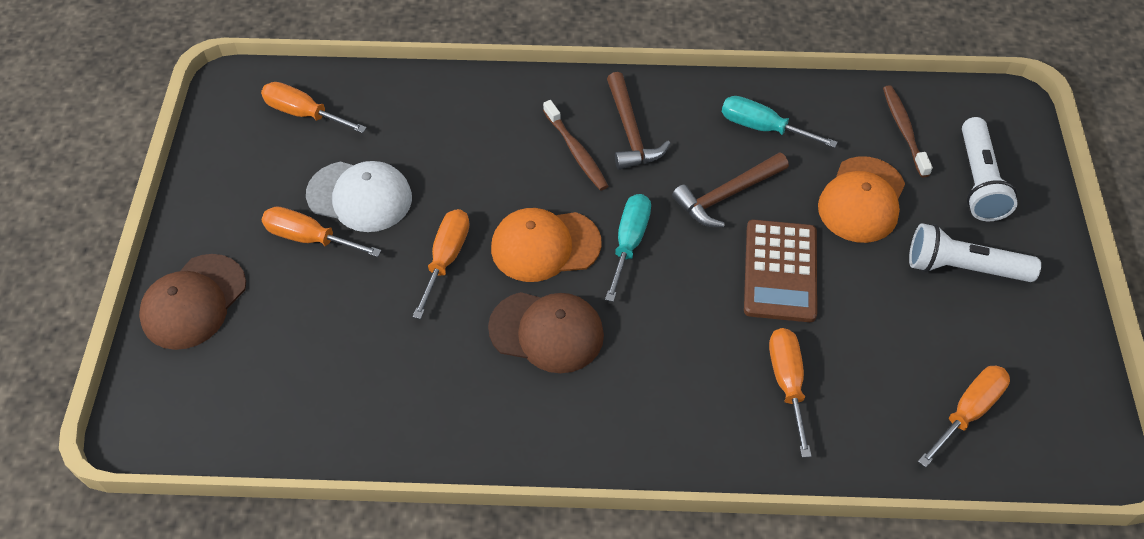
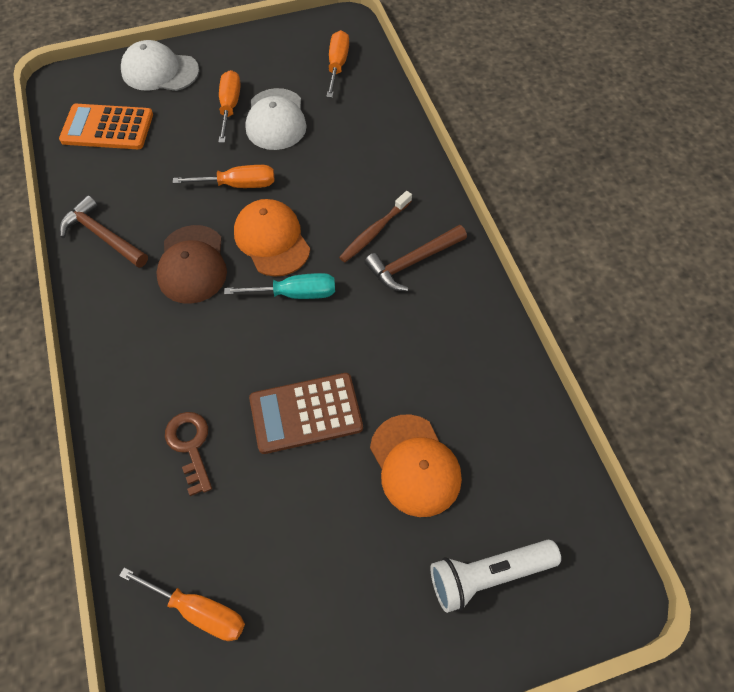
camera: 70 degrees right, 5 degrees up
(194, 302) = (160, 71): brown cap -> white cap
(267, 384) = (107, 128): none -> orange calculator
(727, 195) = (374, 351): brown hammer -> brown hammer (103, 236)
(762, 127) = (465, 360): turquoise screwdriver -> none
(787, 383) = (190, 446): orange screwdriver -> brown key
(862, 200) = (415, 465): orange cap -> orange cap turned 120 degrees counterclockwise
(904, 130) = (523, 487): brown toothbrush -> none
(963, 268) = (368, 578): white flashlight -> none

